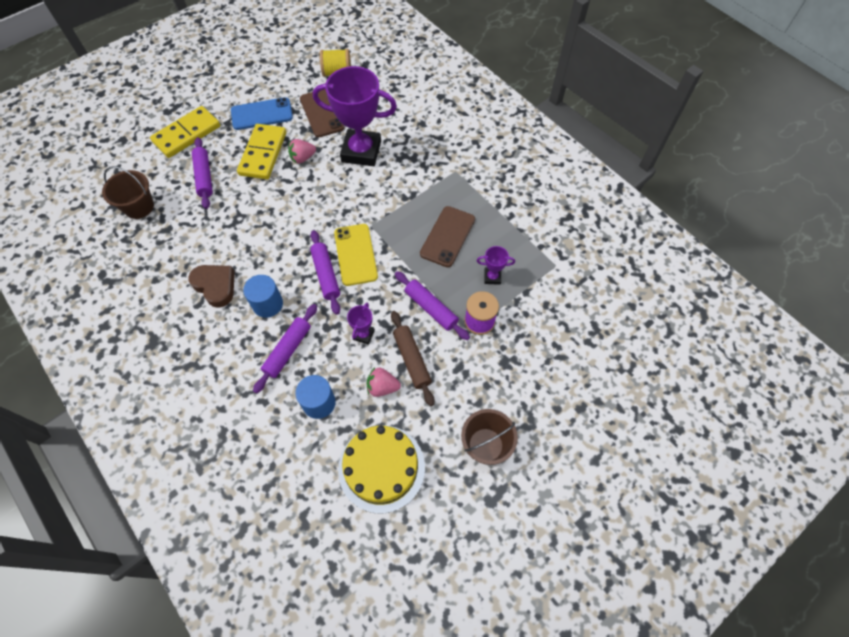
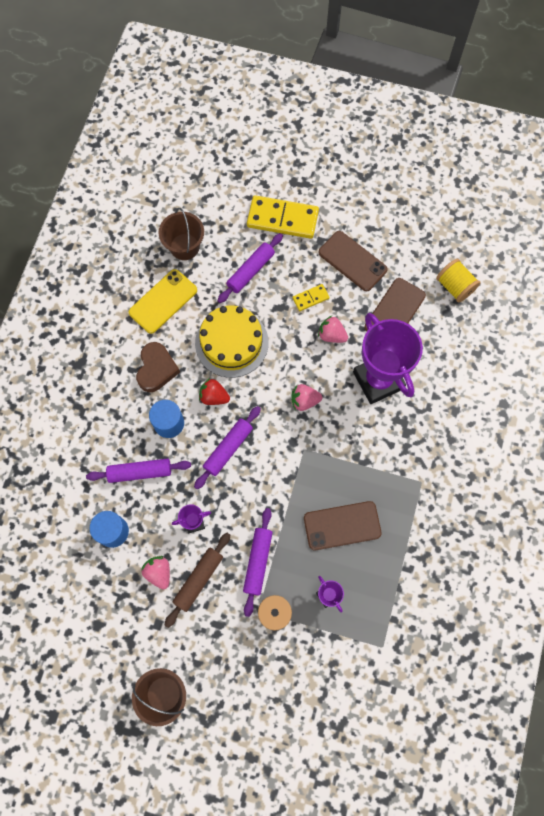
camera: 55 degrees right, 10 degrees up
(262, 114) = (352, 261): blue phone -> brown phone
(263, 154) = (310, 298): yellow domino -> yellow domino, size x0.49
(276, 259) = (214, 397): none -> red strawberry
(335, 203) = (304, 401): none -> pink strawberry
(355, 254) = (265, 458): yellow phone -> yellow phone (163, 301)
(381, 468) = (92, 621): yellow cake -> yellow cake (231, 342)

